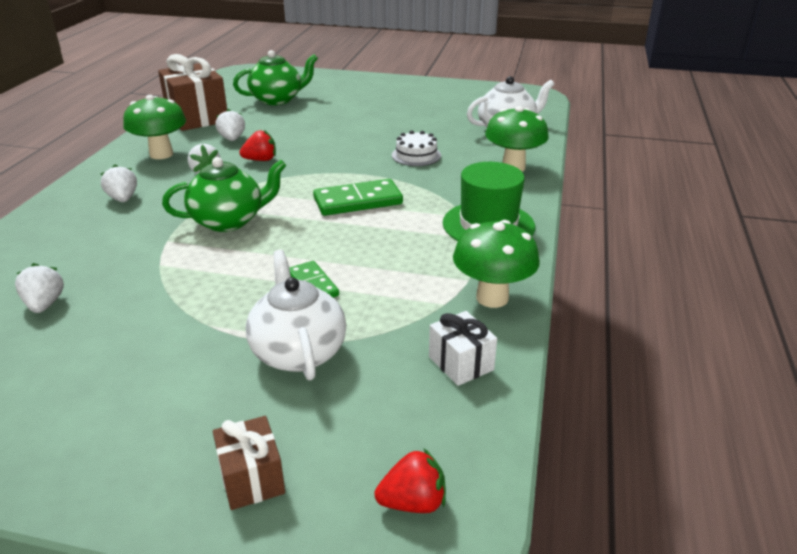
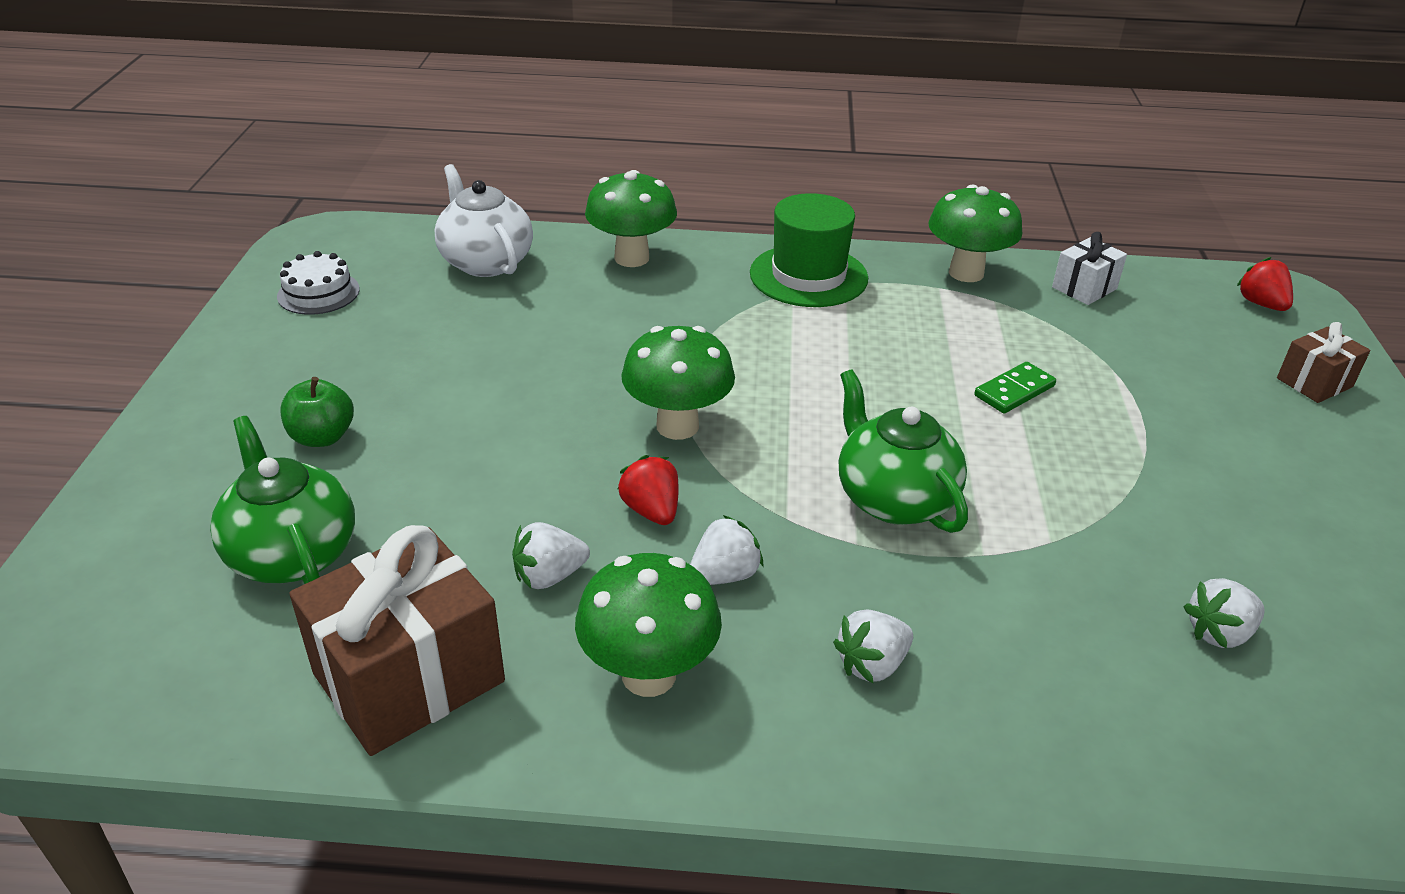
camera: 100 degrees left, 5 degrees up
(298, 352) = (1140, 383): white teapot -> none
(325, 169) = (677, 426): none -> green mushroom
(350, 101) = (322, 437): none -> green apple
(358, 201) = (781, 380): green domino -> none
(416, 155) = (602, 339): white cake -> white cake (318, 293)

